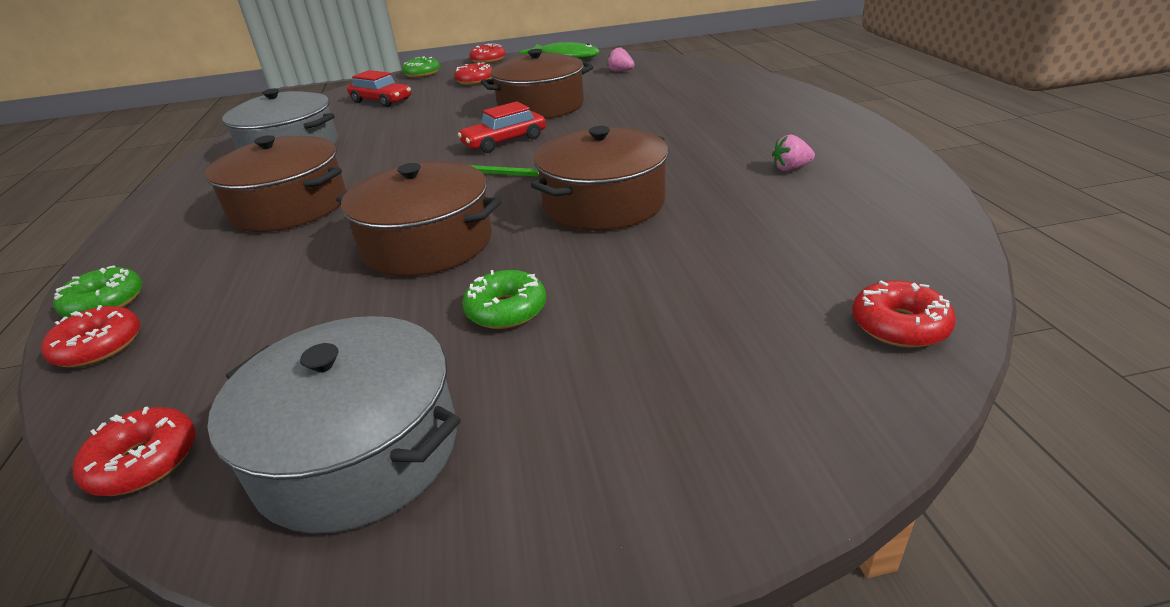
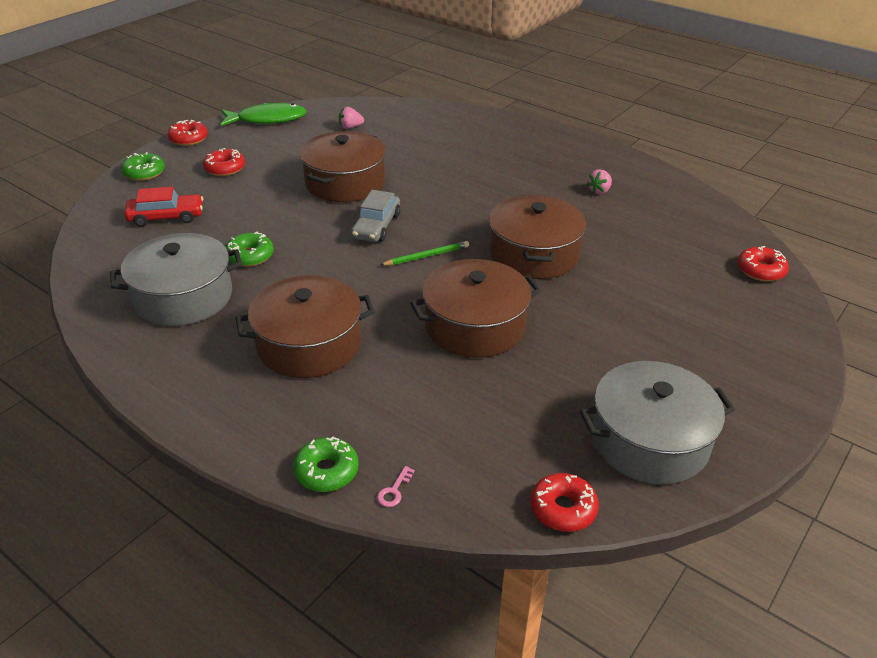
camera: 45 degrees left, 5 degrees up
(99, 347) = (394, 491): red donut -> pink key
(504, 141) = (376, 226): red car -> grey car
(506, 310) = (594, 343): green donut -> green donut (250, 256)

